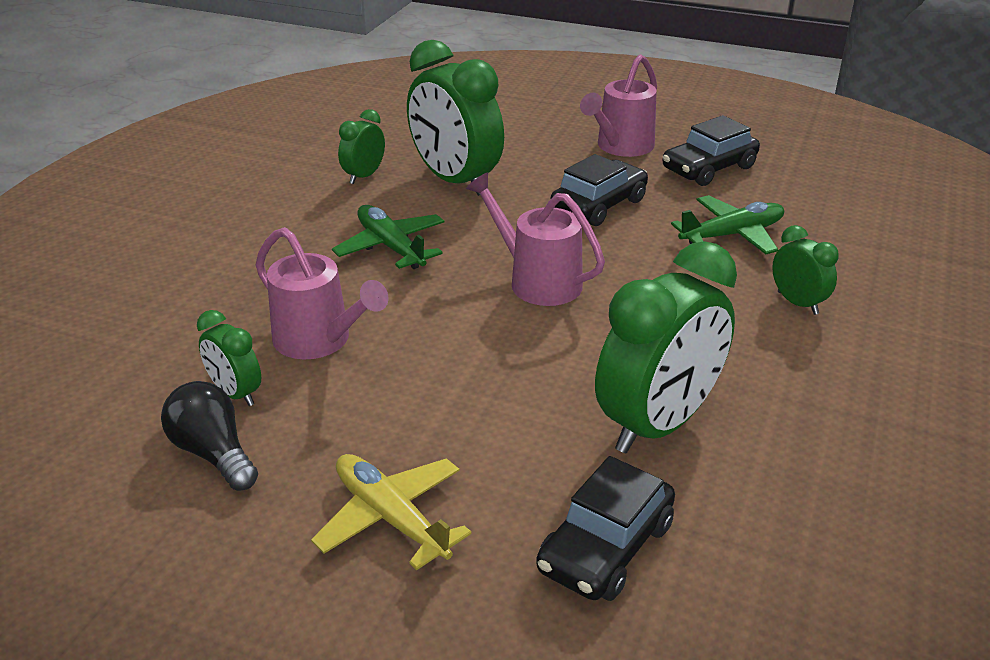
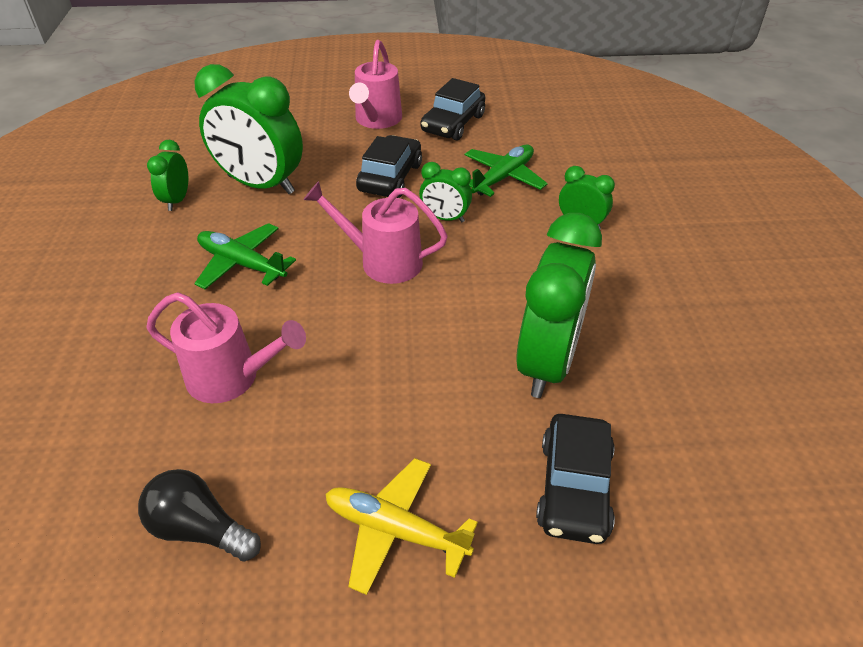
camera: 25 degrees left, 10 degrees up
(235, 393) = (185, 458): green clock -> green clock (445, 218)

